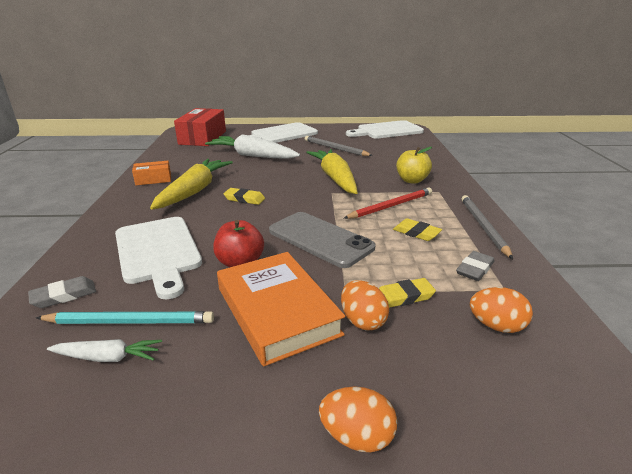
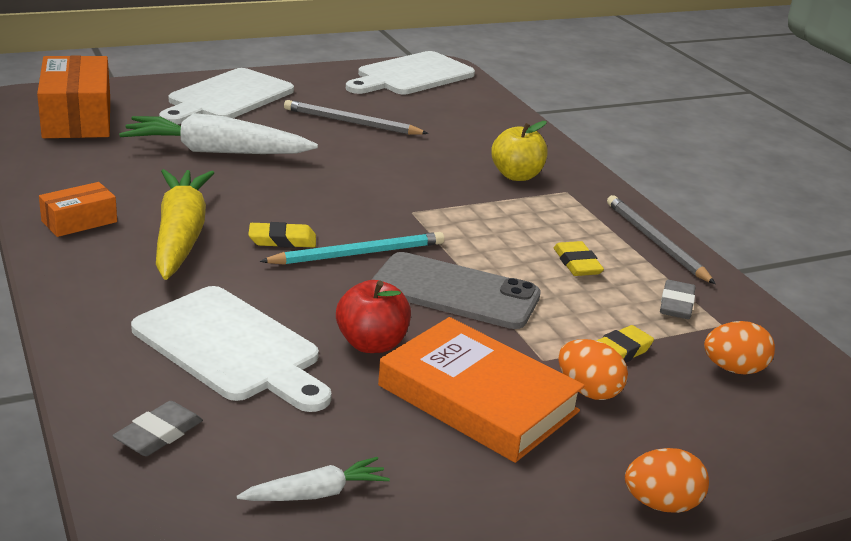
camera: 25 degrees left, 0 degrees up
(130, 322) = (298, 448): turquoise pencil -> turquoise pencil (358, 254)
(203, 138) = (77, 117): red box -> orange box
(335, 178) = (397, 184): yellow carrot -> none
(391, 206) = (516, 225): red pencil -> none
(416, 233) = (577, 263): yellow eraser -> yellow eraser turned 60 degrees clockwise

